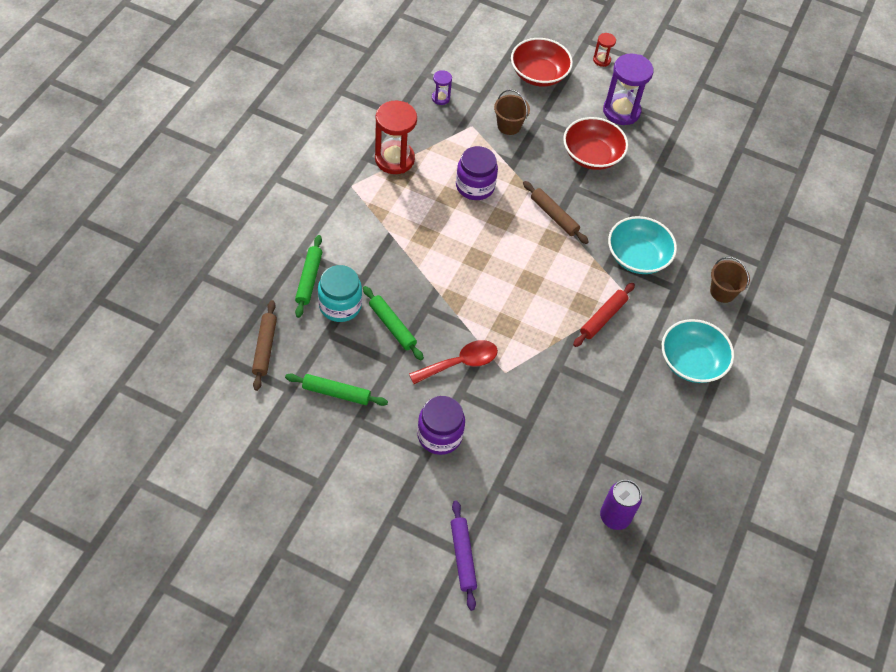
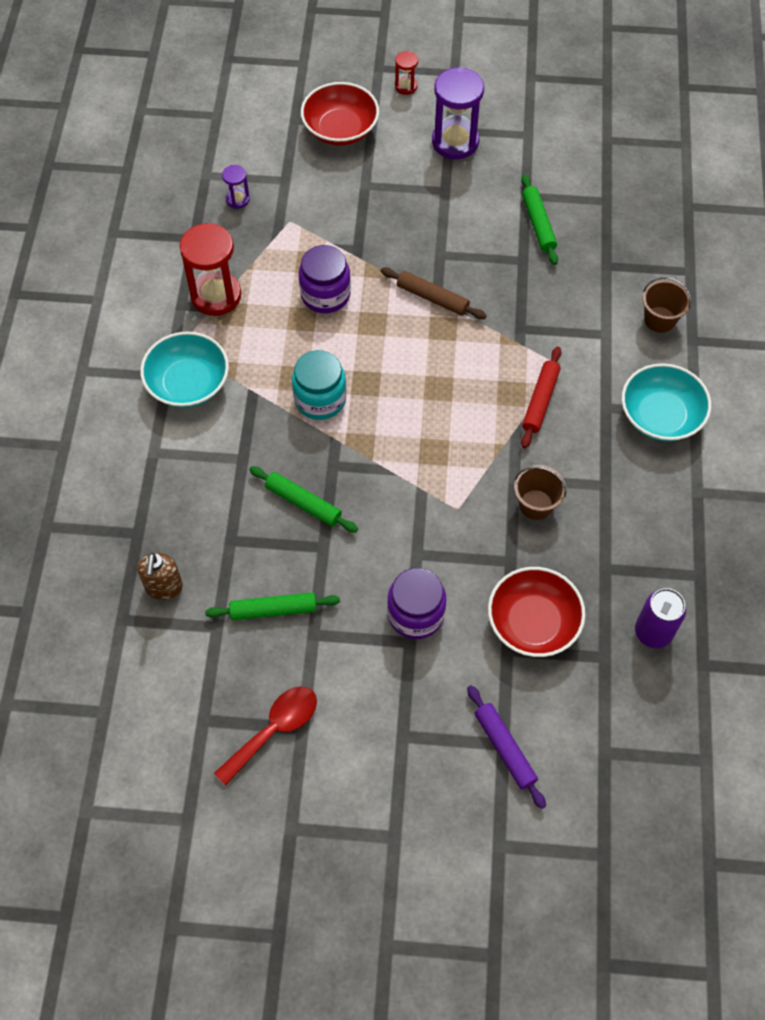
camera: 15 degrees left, 5 degrees up
(265, 348) = (164, 587): brown rolling pin -> brown soap dispenser
(309, 279) = (179, 482): green rolling pin -> green rolling pin (538, 224)
(340, 305) = (230, 501): turquoise jar -> turquoise jar (320, 399)
(460, 363) = (401, 517): red spoon -> red spoon (274, 730)
(509, 126) = (333, 205): brown bucket -> brown bucket (536, 505)
(592, 155) = (444, 208): red bowl -> red bowl (533, 622)
(637, 257) = (548, 312): turquoise bowl -> turquoise bowl (188, 383)

